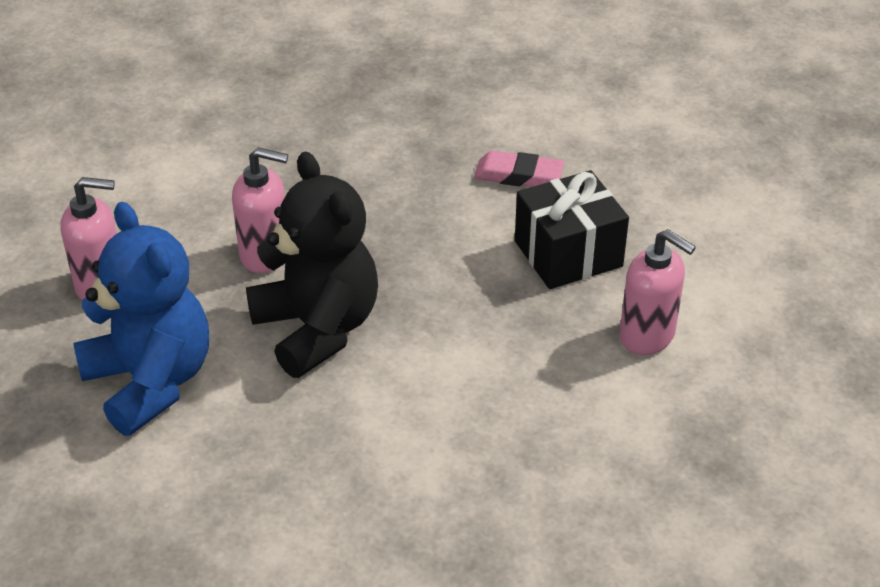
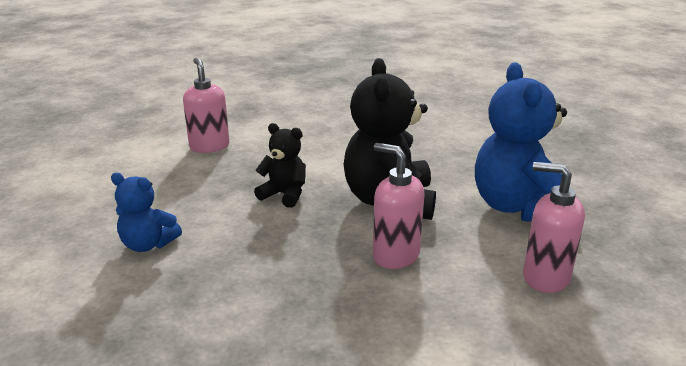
camera: 150 degrees left, 15 degrees down
(452, 289) = (284, 195): none -> black teddy bear
(518, 175) = (148, 244): pink eraser -> blue teddy bear
(568, 254) = (191, 189): black gift -> none

